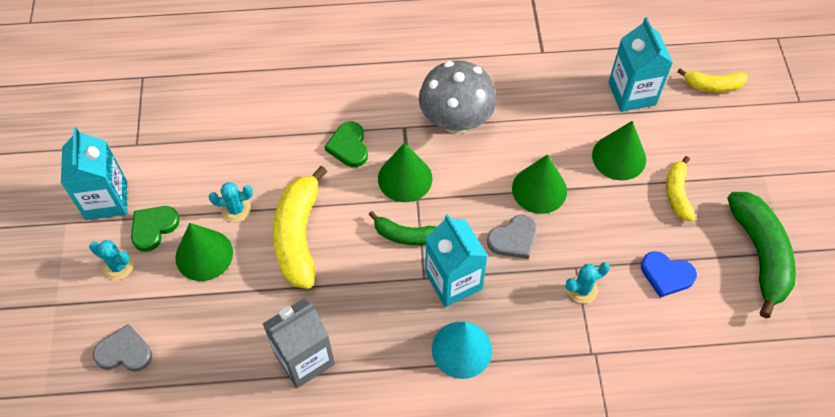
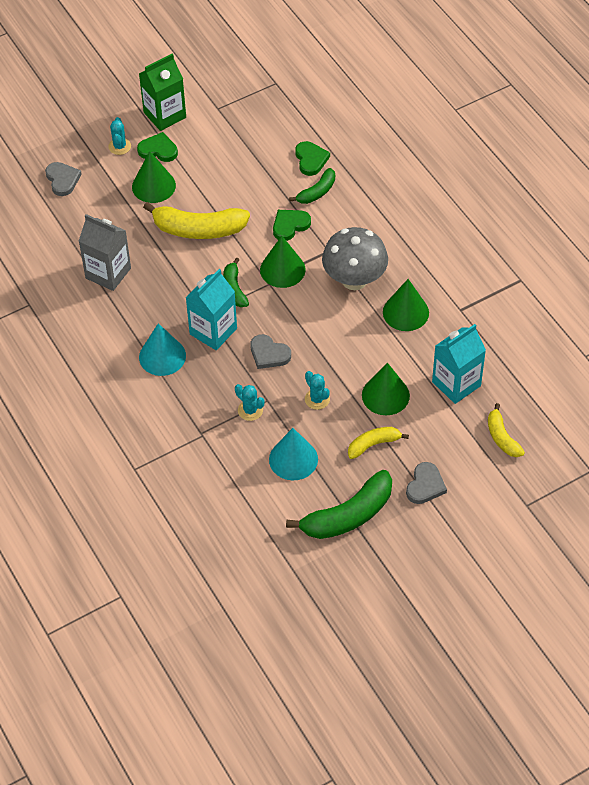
camera: 65 degrees right, 5 degrees down
(106, 200) = (165, 115): turquoise carton -> green carton
(236, 209) = (198, 186): turquoise cactus -> turquoise cactus (317, 399)
(271, 91) = (311, 159): none -> green heart
(298, 235) = (198, 229): yellow banana -> yellow banana turned 150 degrees counterclockwise
(319, 104) = (317, 192): none -> green banana
(539, 189) = (323, 354): green cone -> green cone (405, 312)
(666, 275) = (293, 459): blue heart -> turquoise cone
(746, 171) = (425, 485): none -> grey heart

